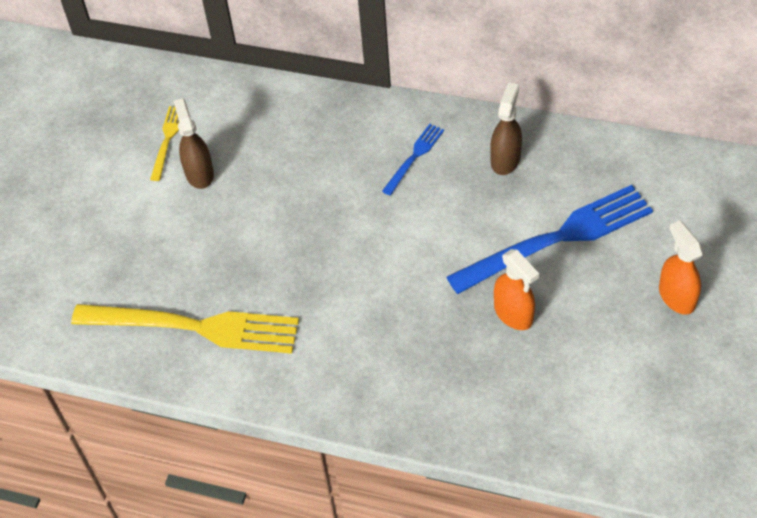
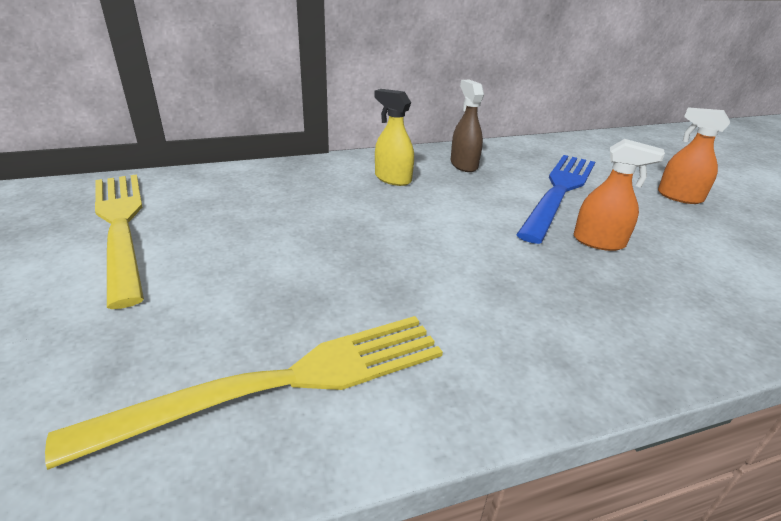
camera: 40 degrees left, 20 degrees down
(167, 139) = (120, 225): yellow fork -> yellow fork, size x2.12
(199, 173) = (180, 239): brown spray bottle -> none
(414, 156) = (392, 178): blue fork -> yellow spray bottle

